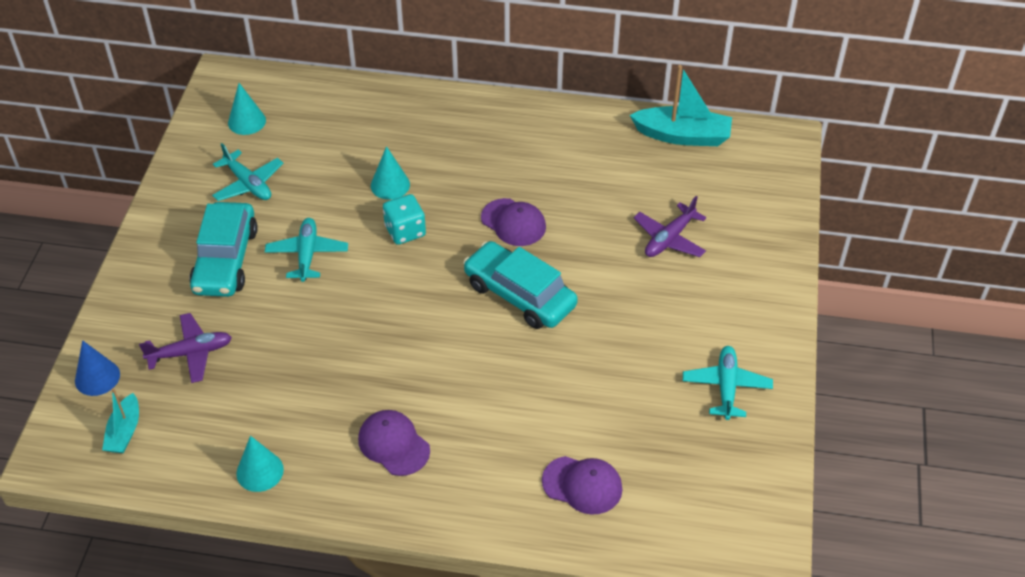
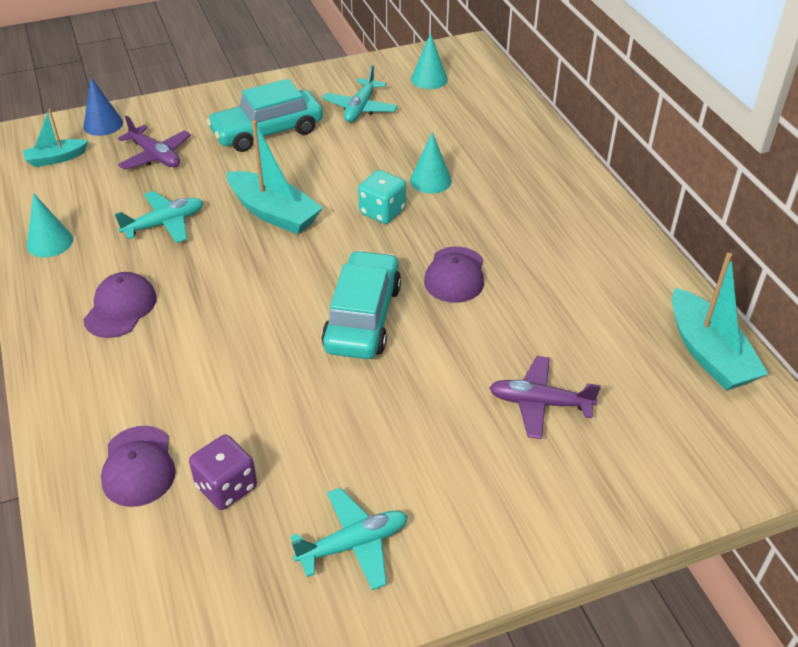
camera: 60 degrees right, 5 degrees down
(307, 254) = (307, 169): turquoise plane -> turquoise plane (165, 224)
(349, 299) = (274, 213): none -> turquoise boat
(635, 438) = (226, 487): none -> purple dice

